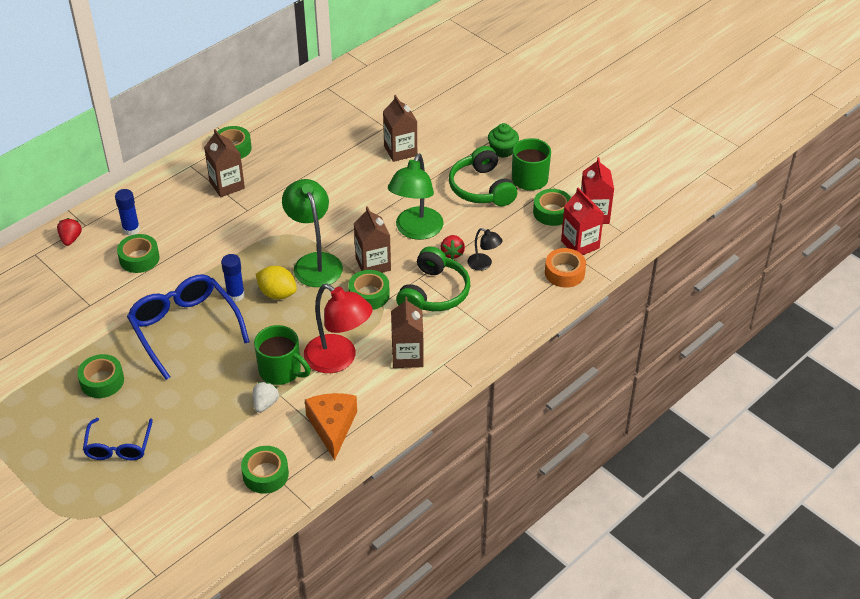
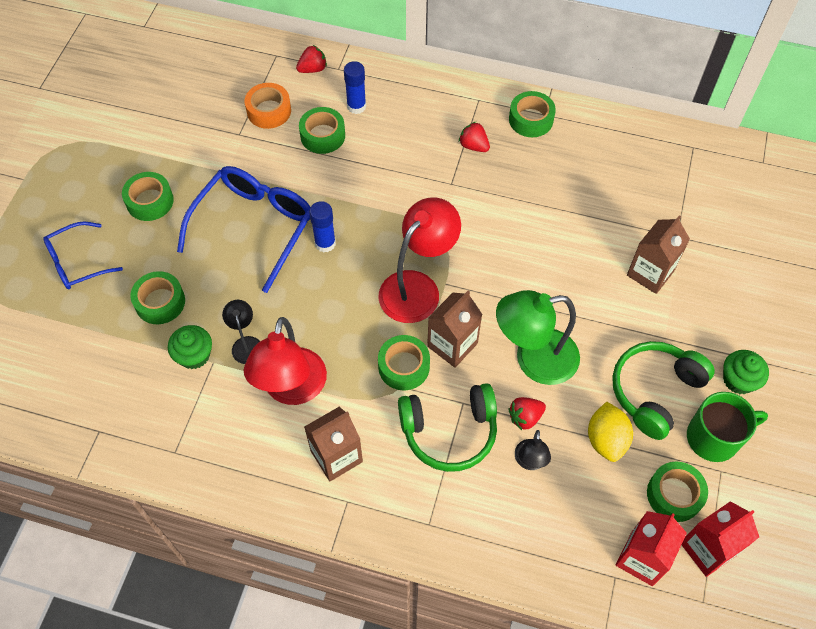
camera: 60 degrees right, 15 degrees up
(227, 185) = (473, 146): brown carton -> red strawberry
(265, 403) = (194, 355): white strawberry -> green cupcake
(265, 474) = (102, 409): green tape -> green tape (160, 302)
(277, 293) = (350, 279): yellow lemon -> yellow lemon (606, 439)
(281, 371) = (246, 344): green mug -> black lamp
(314, 262) = (417, 287): green lamp -> red lamp
(332, 427) = (195, 436): orange cheese -> none
(564, 273) = (579, 564): orange tape -> orange tape (269, 111)

